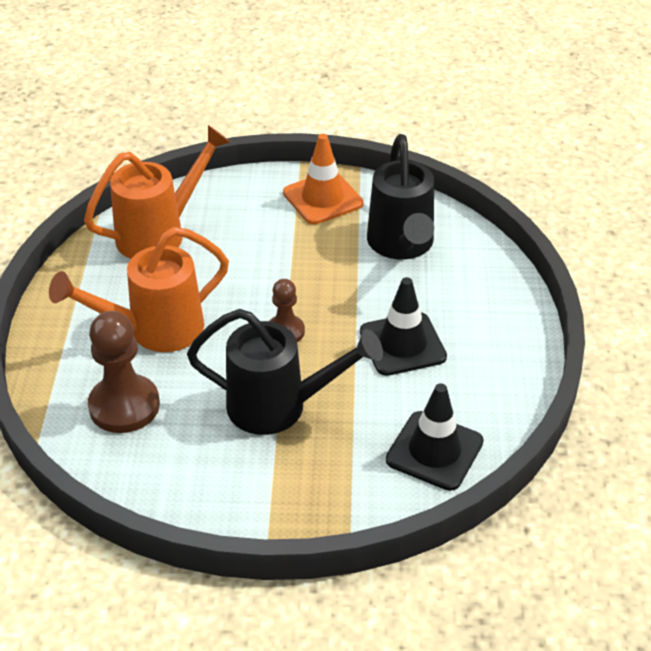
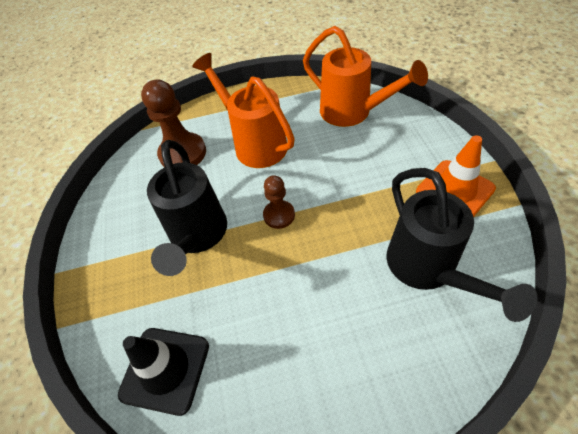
camera: 80 degrees right, 10 degrees up
(401, 245) = (427, 269): black watering can -> black watering can turned 90 degrees counterclockwise
(402, 344) = (292, 306): black traffic cone -> none

